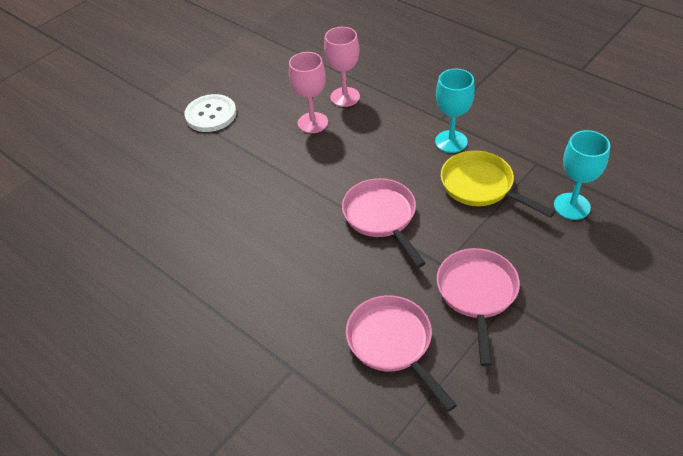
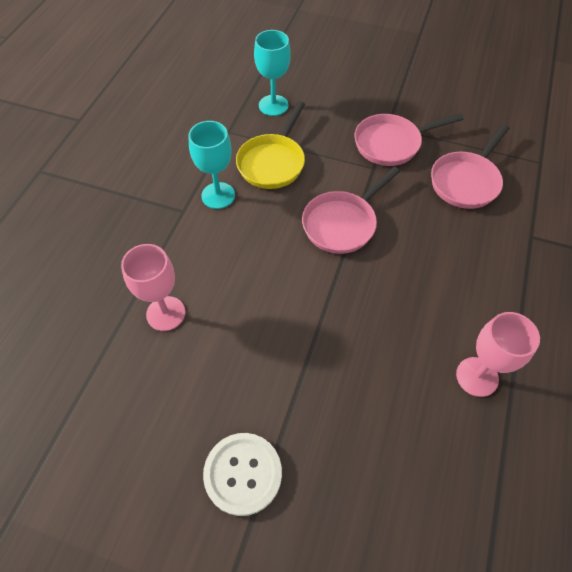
camera: 115 degrees left, 10 degrees up
(312, 123) = (224, 332): pink goblet -> pink goblet (477, 376)

